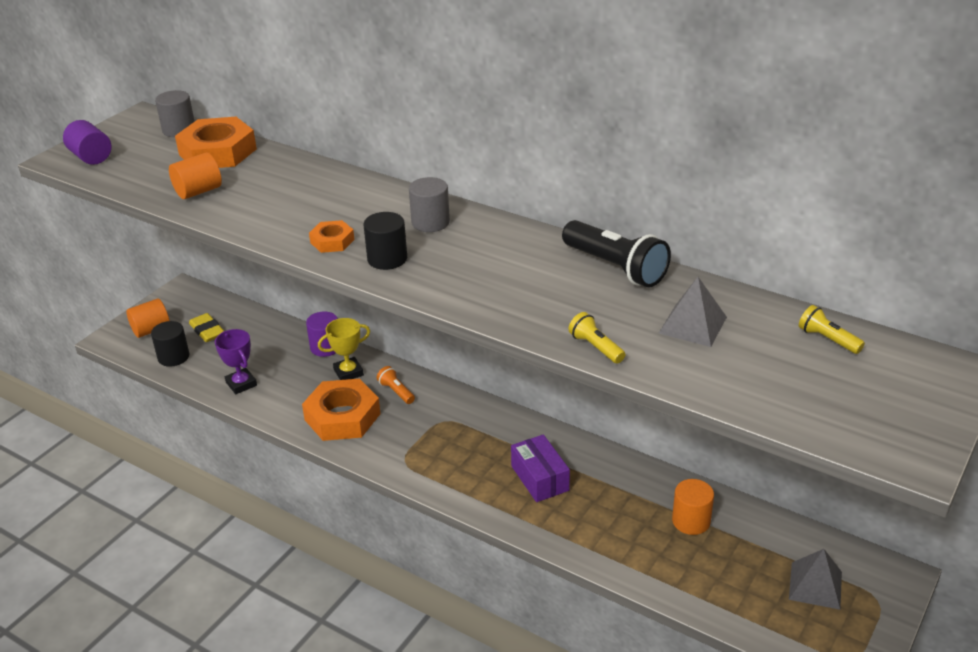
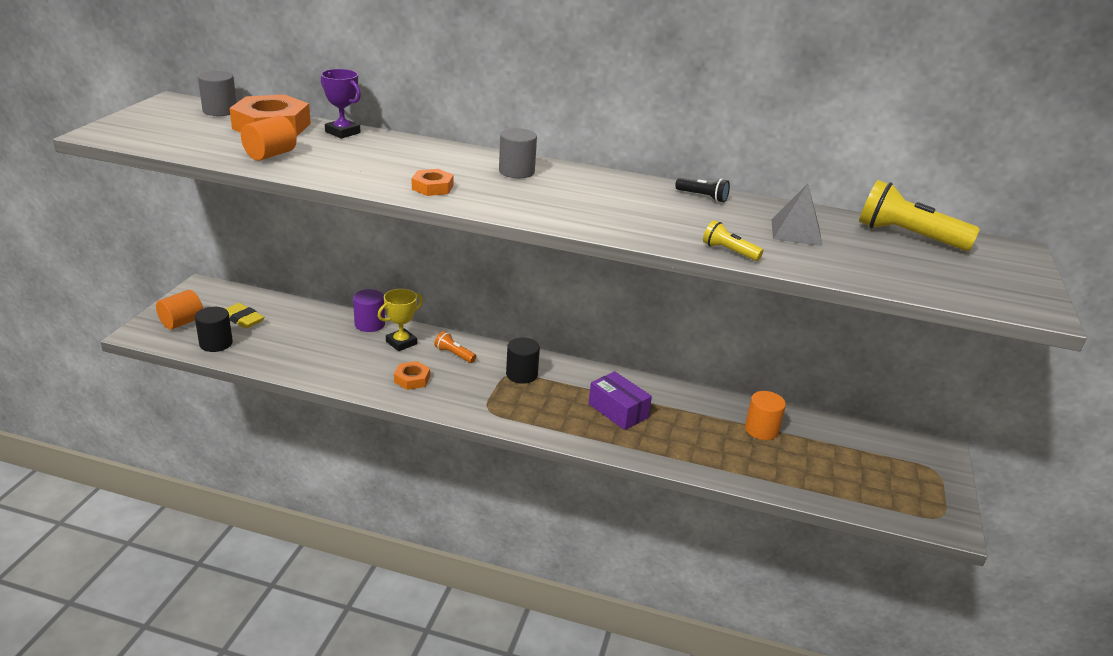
camera: 20 degrees left, 5 degrees down
(91, 157) = (136, 131): purple cylinder -> none
(241, 384) = (297, 360): purple trophy -> purple trophy (342, 132)
(342, 417) = (412, 379): orange nut -> orange nut, size x0.50
(387, 259) = (495, 198): black cylinder -> black cylinder (521, 374)
(615, 267) = (702, 197): black flashlight -> black flashlight, size x0.51
(815, 585) = (883, 466): grey pyramid -> none
(827, 339) = (908, 236): yellow flashlight -> yellow flashlight, size x1.96

